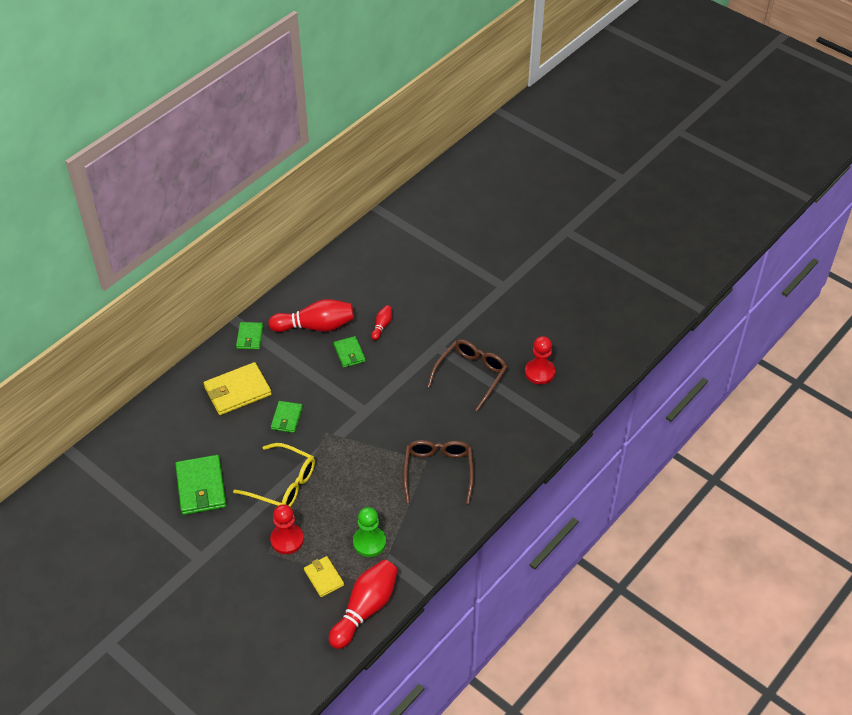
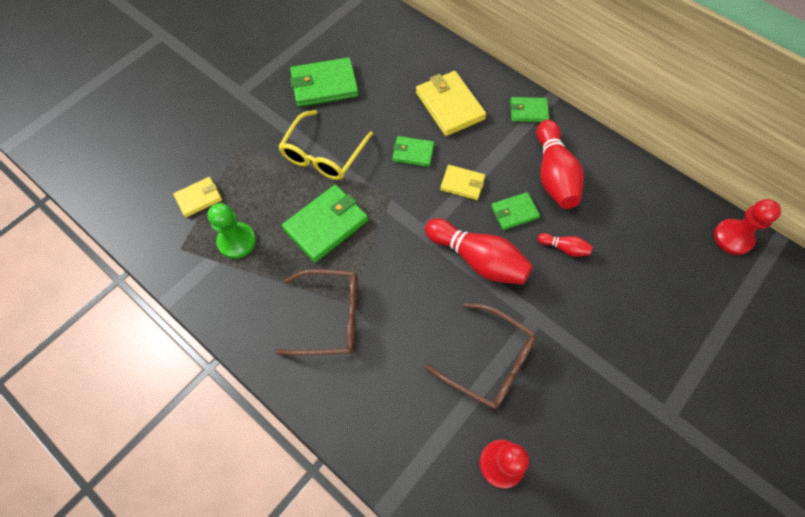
camera: 90 degrees right, 15 degrees up
(287, 540) = (251, 162): red pawn -> red pawn (733, 237)
(320, 385) = (462, 184): none -> yellow wallet
(356, 478) = (326, 225): none -> green wallet
(365, 609) = (152, 239): red bowling pin -> red bowling pin (478, 259)

